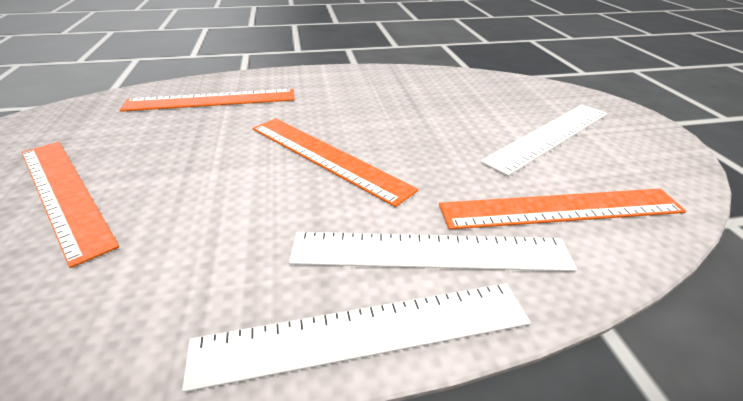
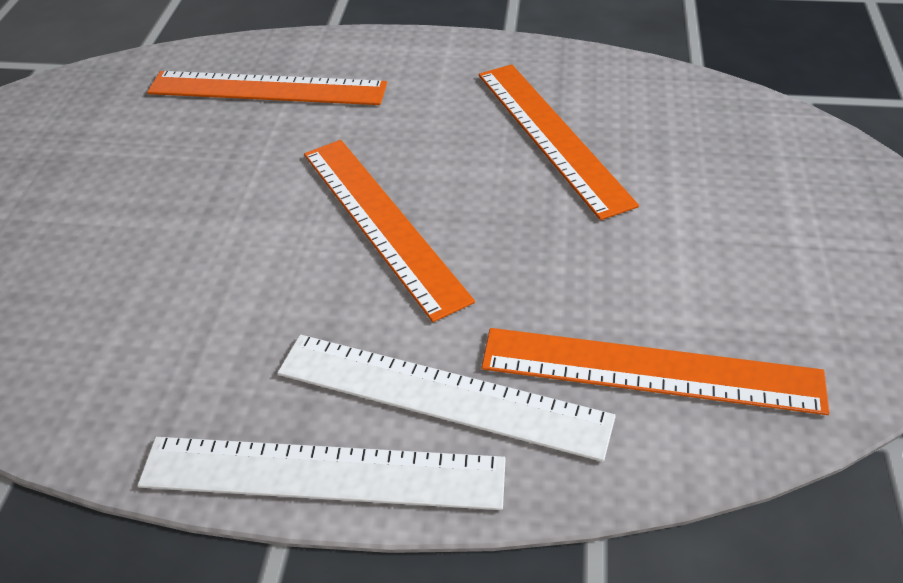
camera: 20 degrees right, 10 degrees up
(64, 194) = (67, 225): orange ruler -> orange ruler (551, 136)
(549, 136) = (728, 240): white ruler -> none

